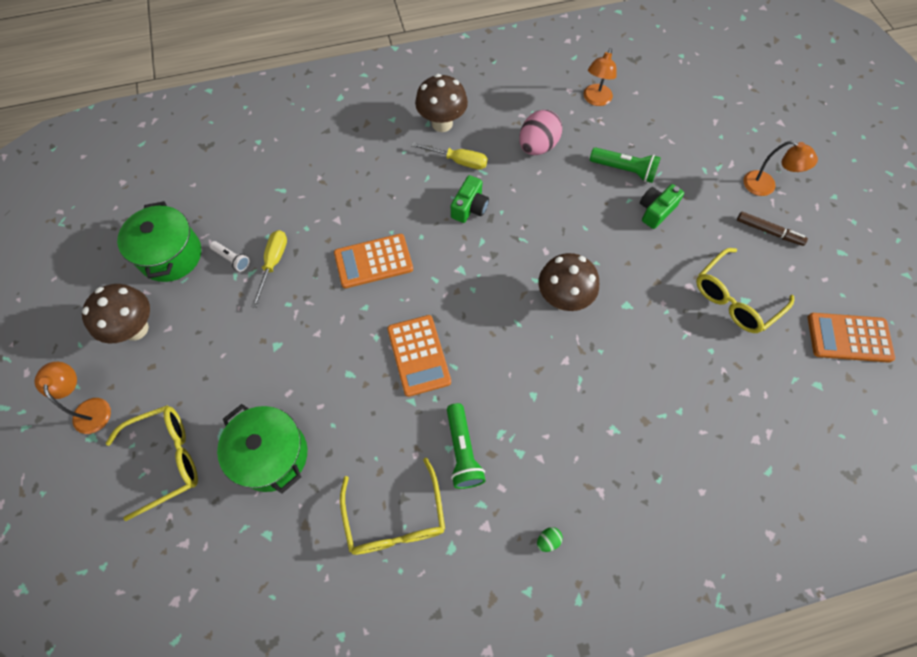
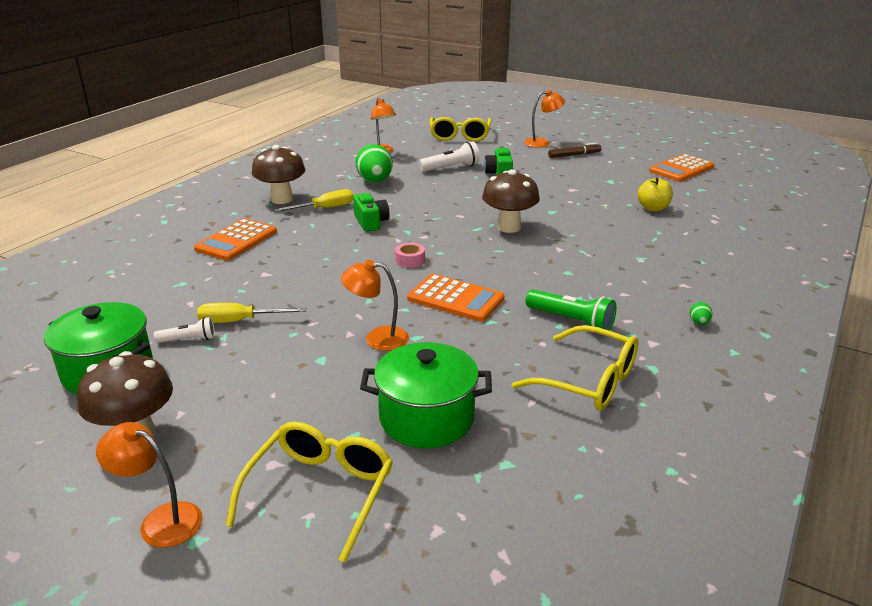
camera: 45 degrees left, 35 degrees down
(273, 263) = (239, 321): yellow screwdriver -> yellow screwdriver turned 60 degrees counterclockwise
(326, 354) = (377, 338): none -> orange lamp
(373, 261) = (336, 277): orange calculator -> orange calculator (236, 240)
(441, 282) = (410, 260): none -> pink tape
(537, 146) = (375, 181): pink egg -> green egg
(624, 170) = (451, 168): green flashlight -> white flashlight
(724, 374) = (653, 208): none -> yellow apple
(734, 299) = (604, 182): yellow glasses -> yellow glasses (459, 136)

